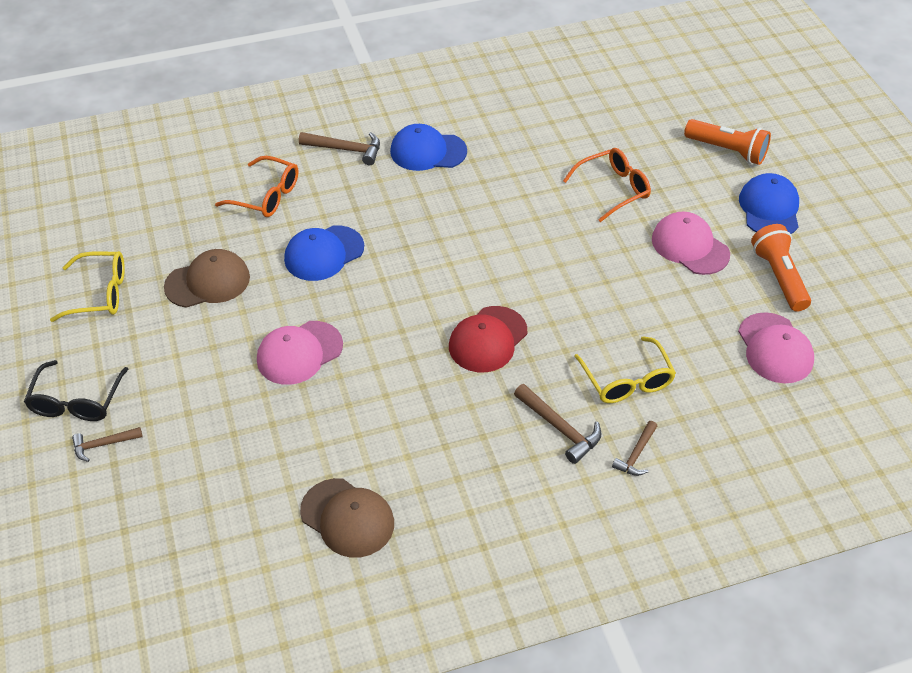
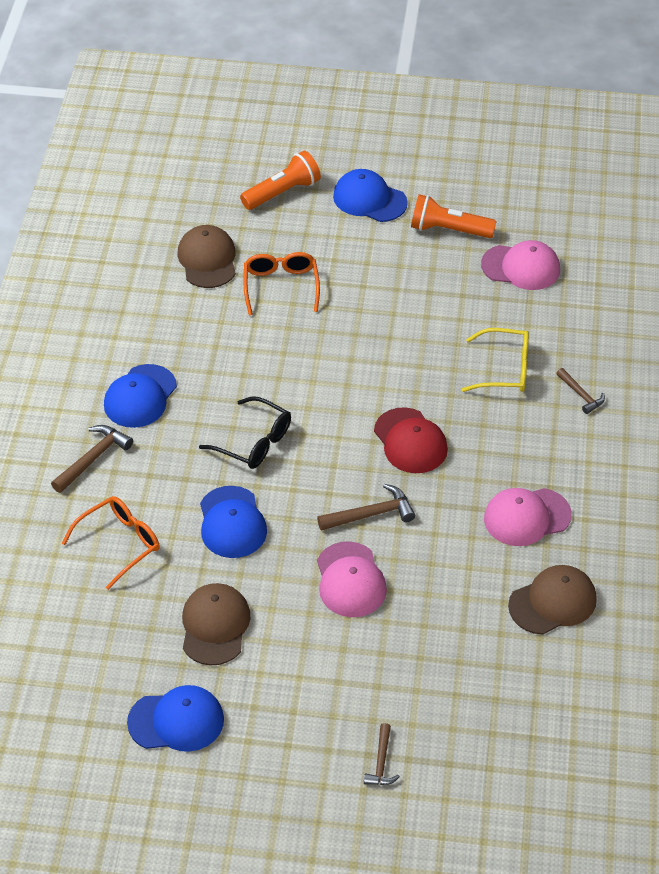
camera: 65 degrees left, 0 degrees up
(76, 401) = (315, 773): black glasses -> black glasses (254, 442)
(100, 293) = (176, 721): yellow glasses -> blue cap
(559, 428) = (531, 431): brown hammer -> brown hammer (371, 514)
(608, 135) = (207, 260): none -> brown cap
(690, 246) = (382, 267): pink cap -> pink cap (527, 517)

